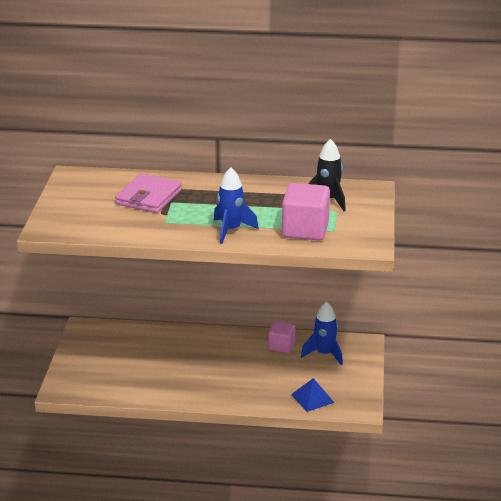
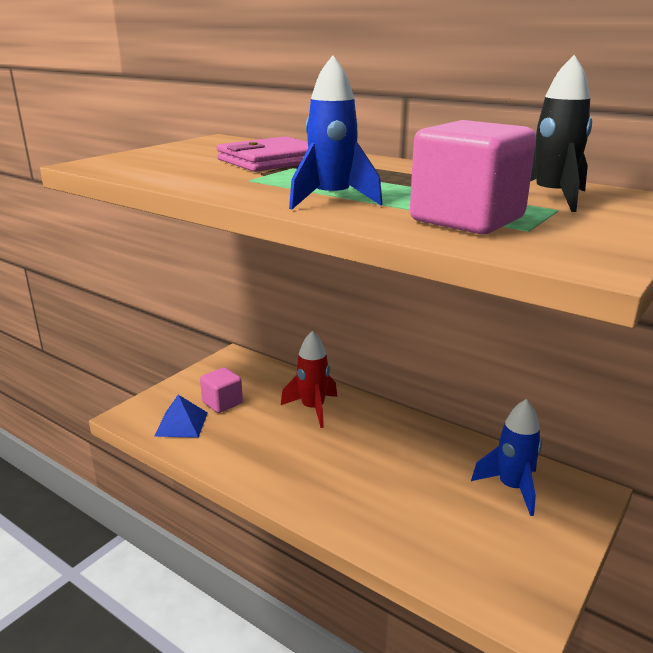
camera: 30 degrees right, 5 degrees down
(177, 346) = (313, 409): none -> red rocket
(281, 346) = (452, 454): pink cube -> pink cube (222, 403)
(312, 398) = (446, 557): blue pyramid -> blue pyramid (181, 424)

